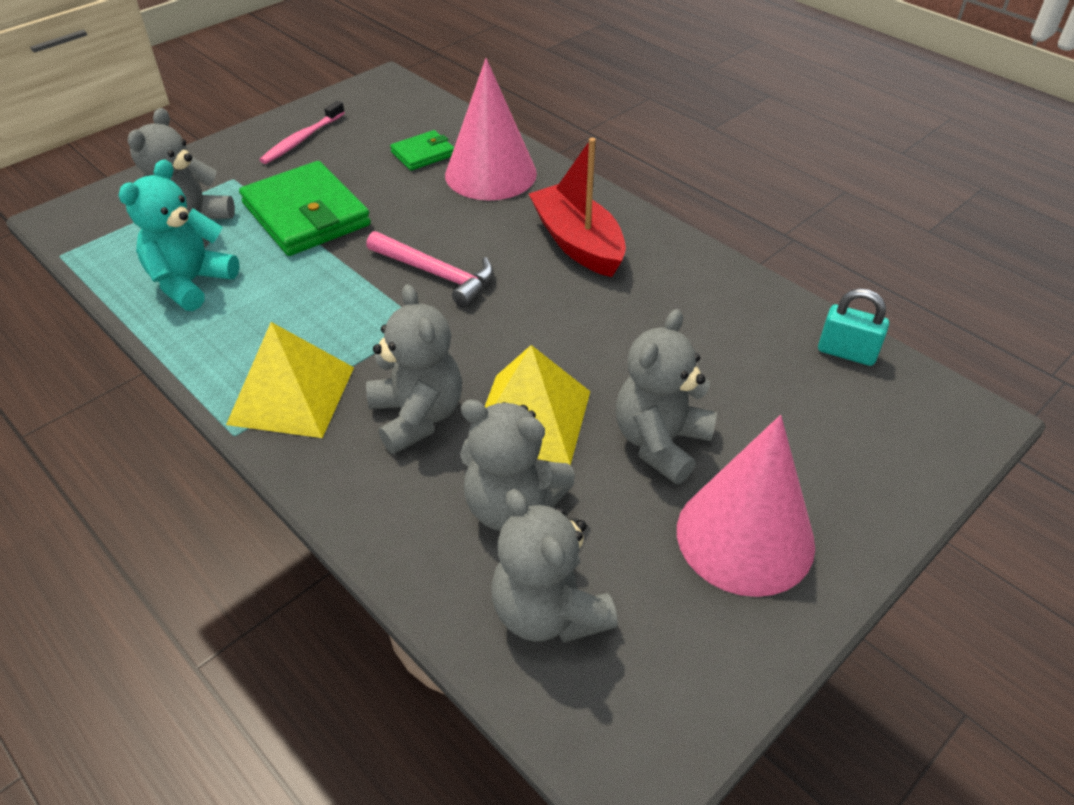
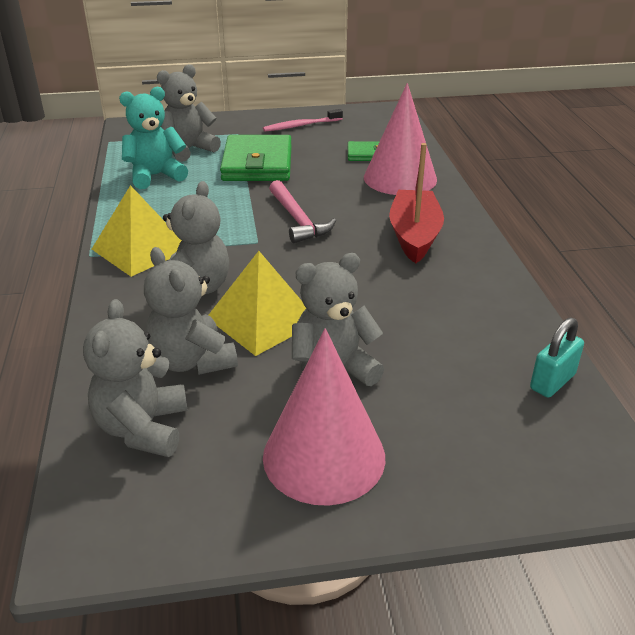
camera: 35 degrees right, 10 degrees down
(846, 352) = (552, 382): turquoise padlock -> turquoise padlock turned 75 degrees clockwise

